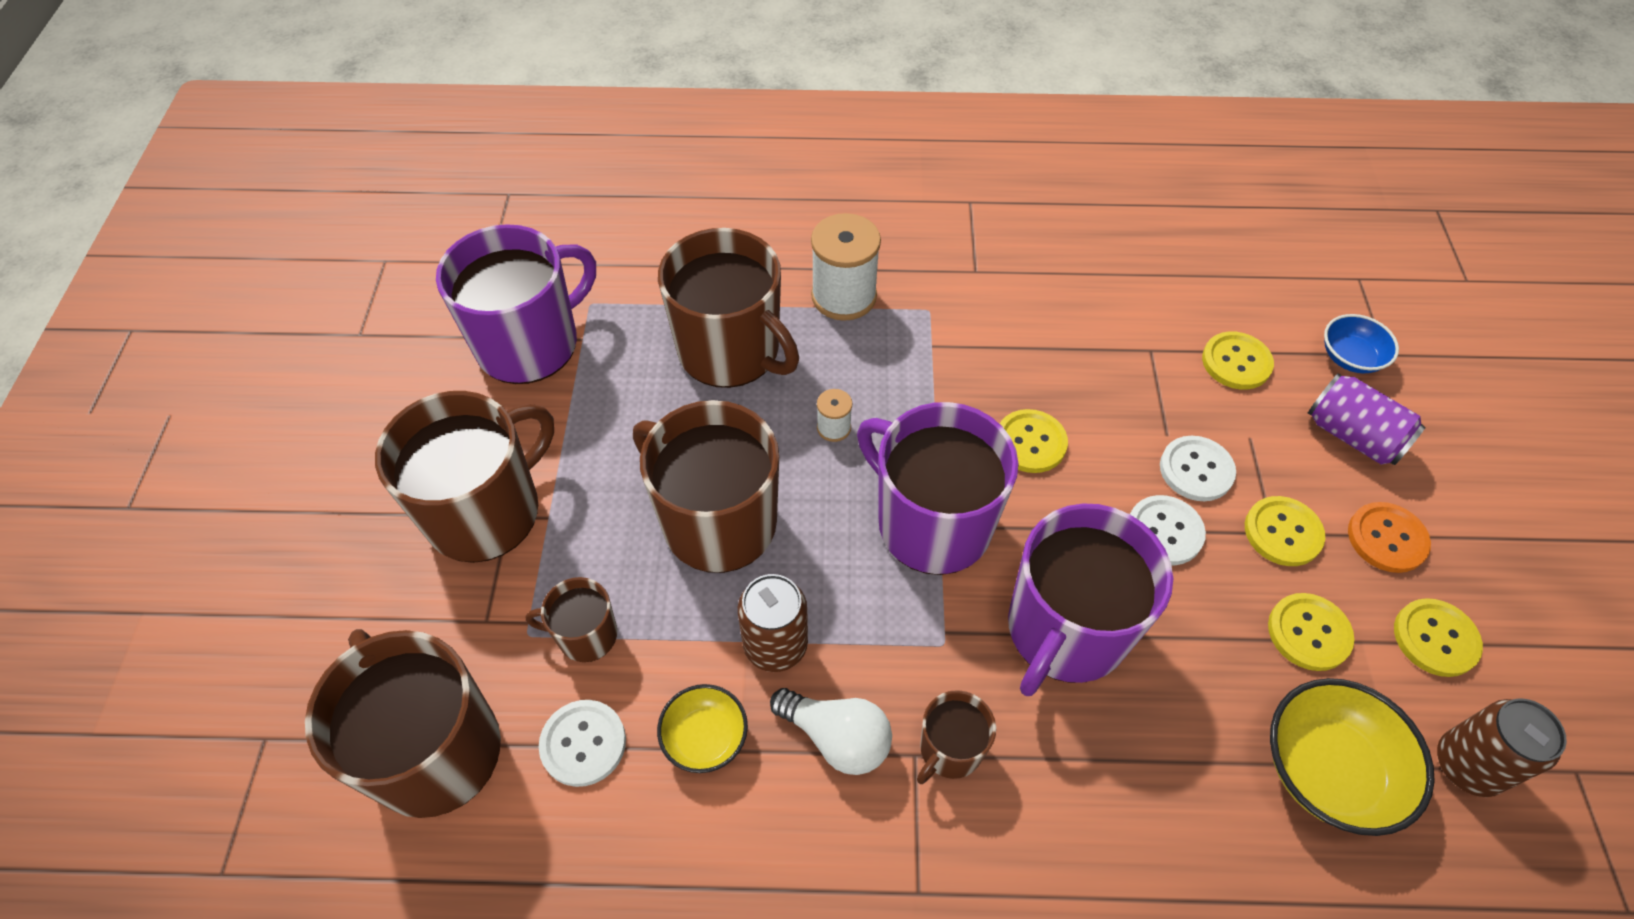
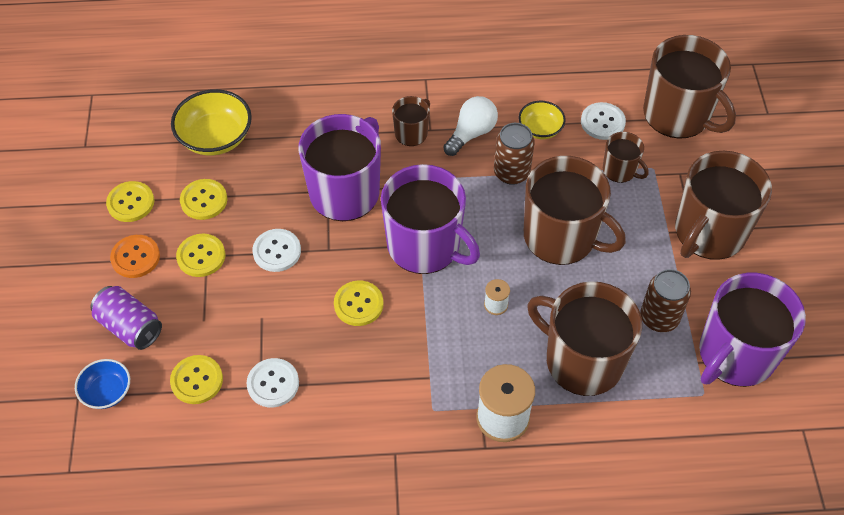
camera: 175 degrees right, 0 degrees up
(585, 635) = (620, 170): brown mug -> brown mug turned 45 degrees clockwise
(837, 738) = (471, 133): white light bulb -> white light bulb turned 105 degrees clockwise
(1196, 470) = (247, 293): white button -> white button (273, 383)
(1467, 765) = (141, 145): brown can -> brown can (659, 318)

